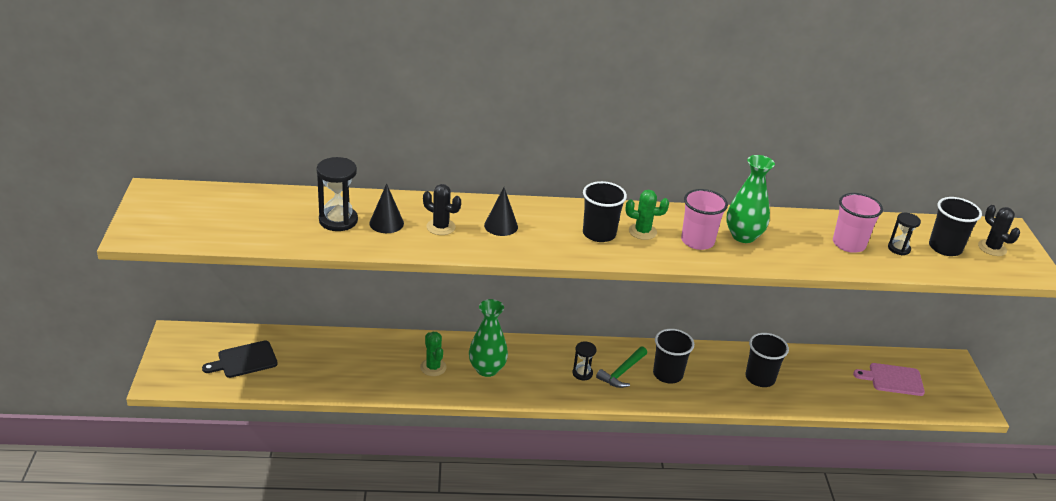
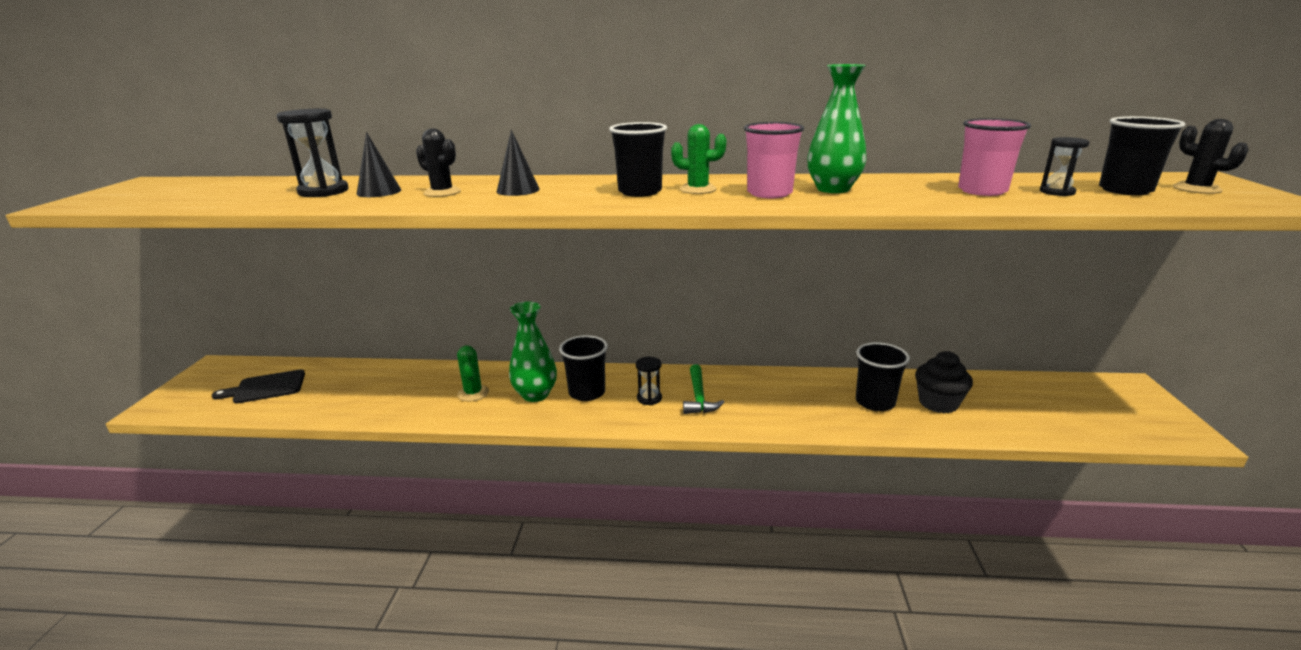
camera: 10 degrees right, 10 degrees down
(622, 372) = (699, 397): green hammer -> green hammer turned 45 degrees counterclockwise
(667, 374) = (756, 399): black cup -> black cup (587, 392)
(807, 379) = (938, 403): none -> black cupcake
(893, 379) = (1055, 403): pink cutting board -> none

